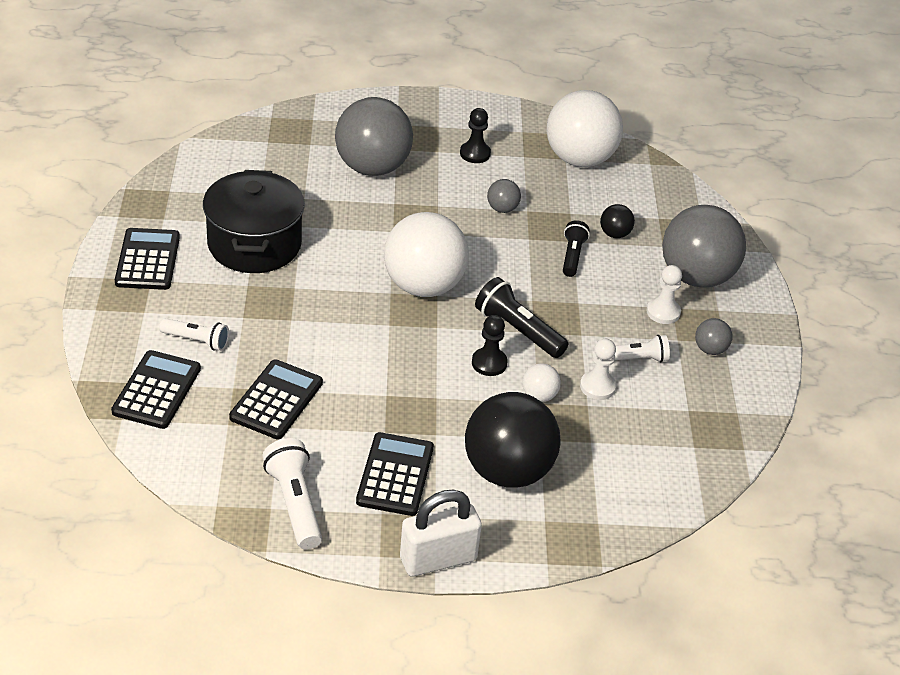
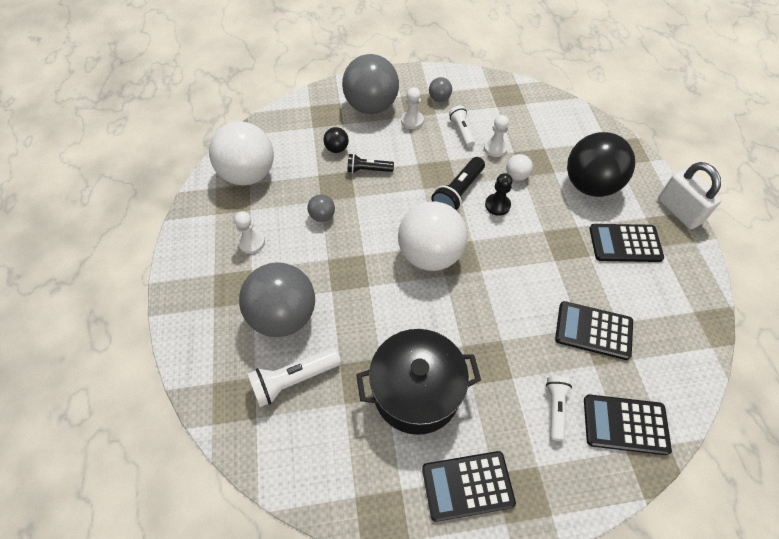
camera: 95 degrees left, 15 degrees up
(295, 504) = (682, 297): white flashlight -> white flashlight (294, 380)
(475, 153) = (251, 242): black pawn -> white pawn

